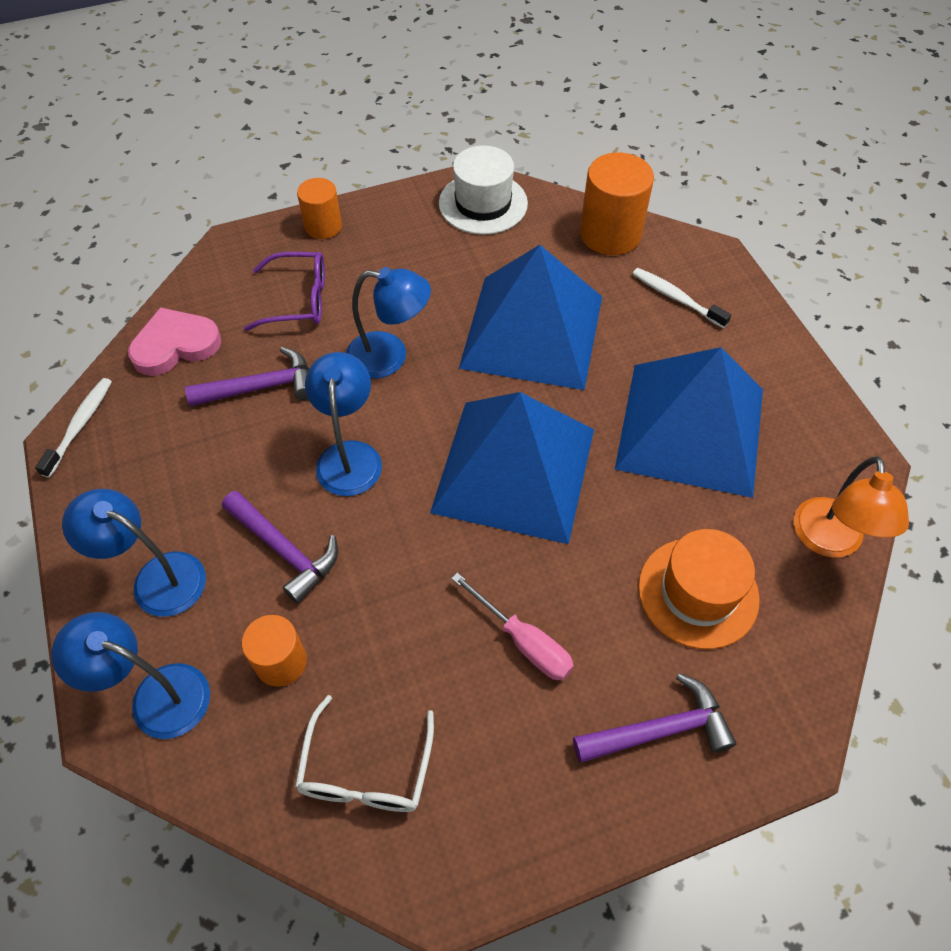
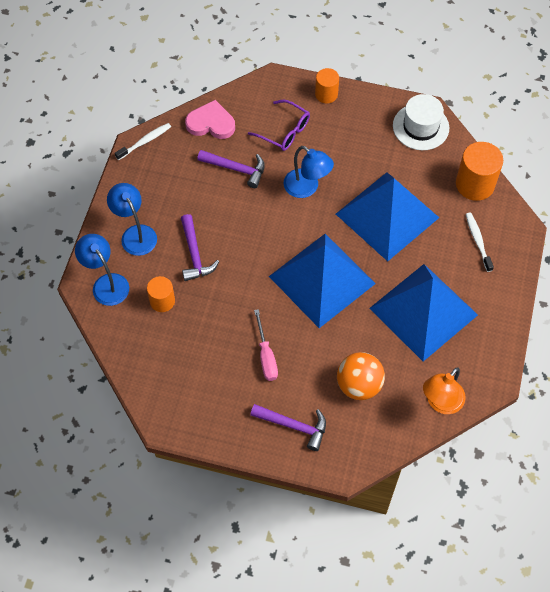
camera: 35 degrees right, 5 degrees up
(349, 455) = (252, 227): blue lamp -> none
(366, 770) = (166, 364): white glasses -> none
(698, 592) = (359, 385): orange hat -> orange ball

